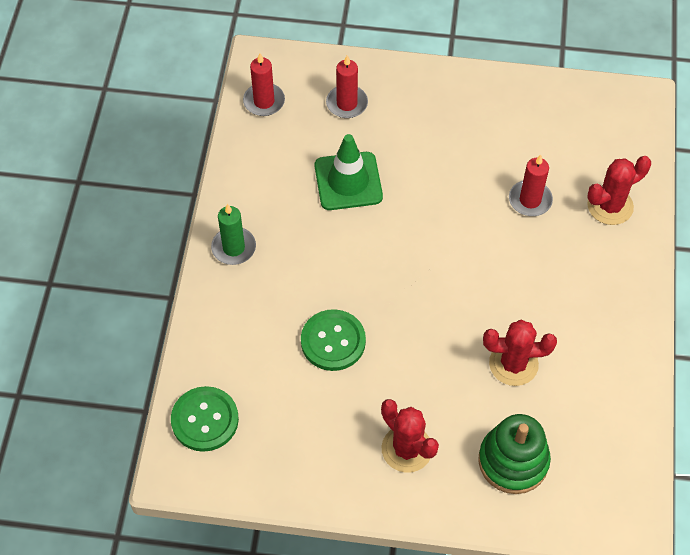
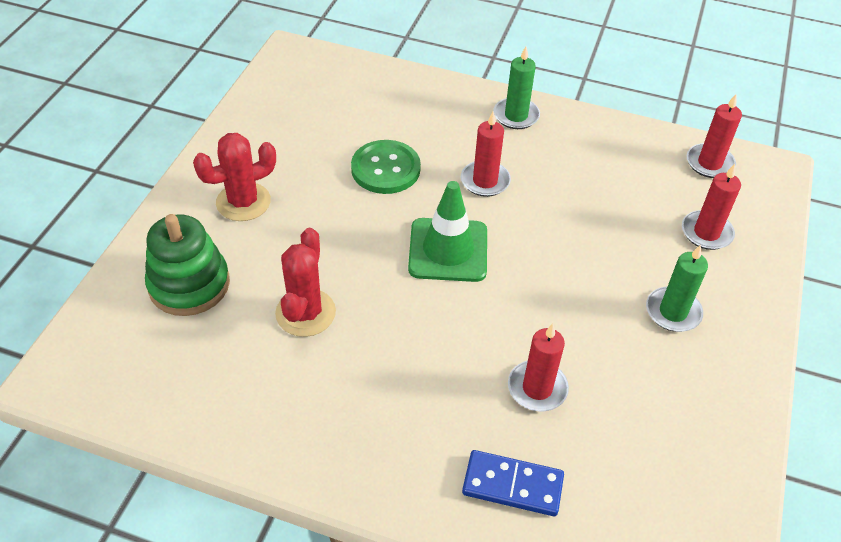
camera: 100 degrees right, 10 degrees down
(205, 420) = (333, 75): green button -> none
(328, 261) = (485, 181): none -> red candle
(348, 181) = (589, 214): green traffic cone -> green traffic cone (448, 250)
(434, 123) = (673, 312): none -> green candle
(610, 206) = (512, 485): red cactus -> blue domino

